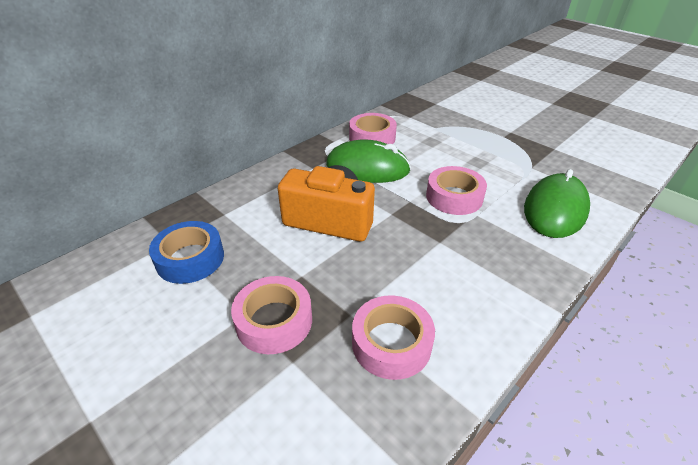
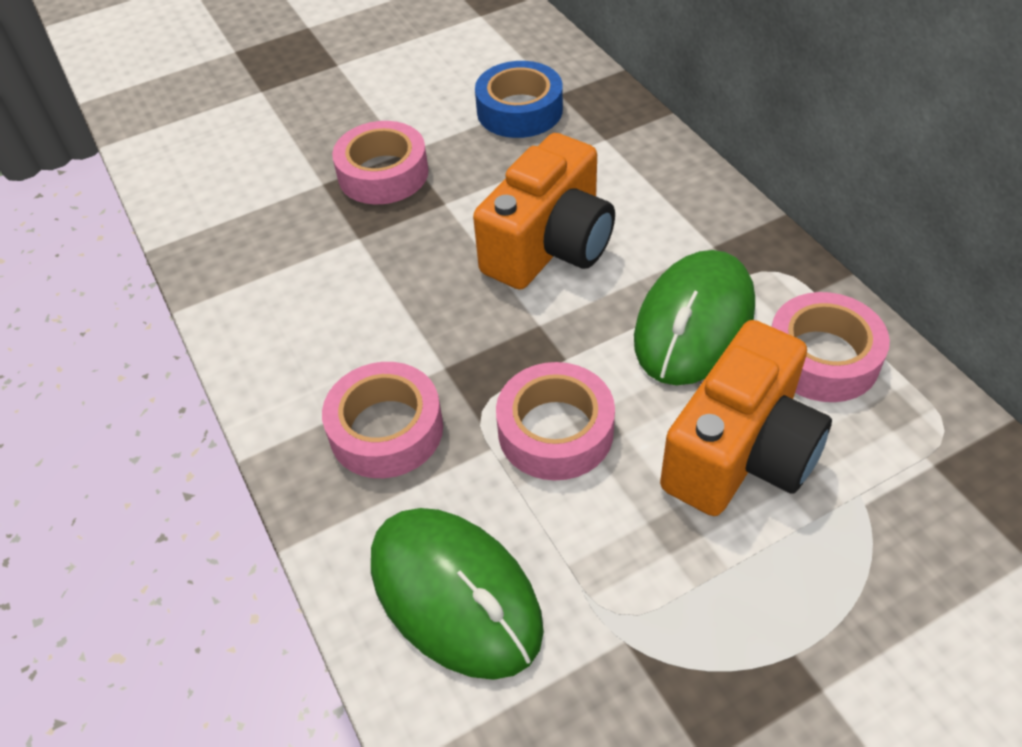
camera: 110 degrees right, 10 degrees up
(391, 343) = (298, 264): pink tape -> pink tape (386, 429)
(432, 151) = (741, 453): none -> orange camera

